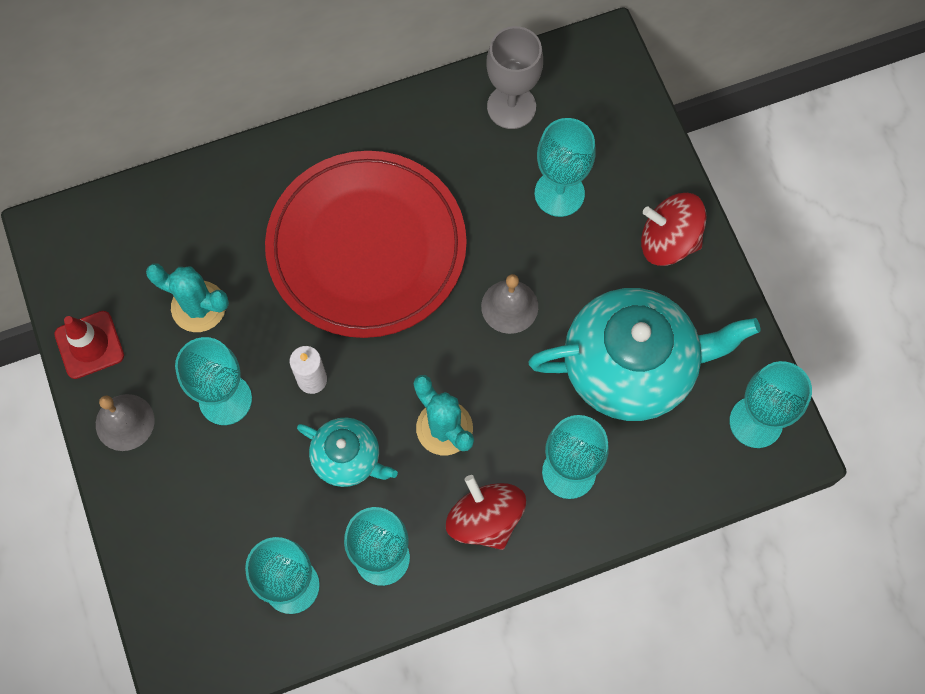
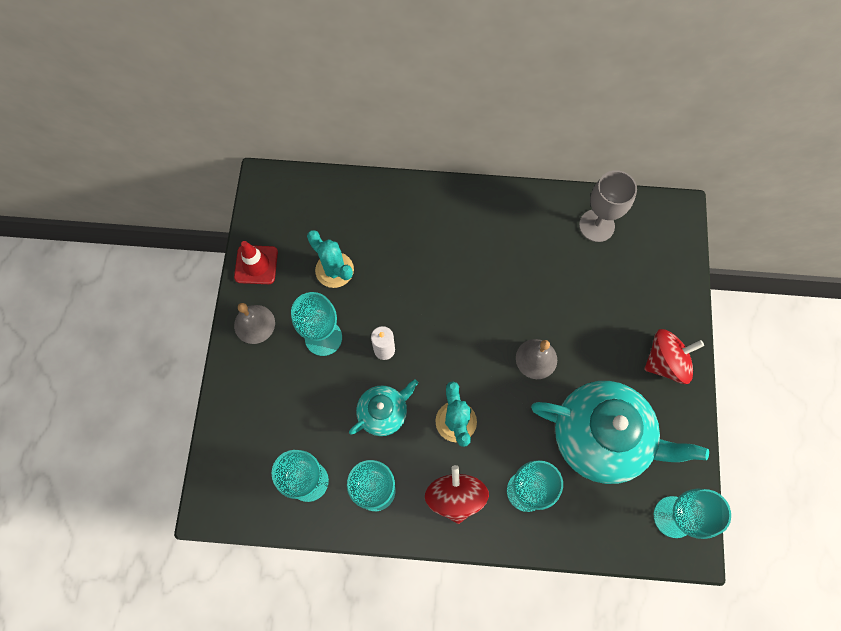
camera: 25 degrees right, 0 degrees up
(348, 458) = (383, 412): turquoise teapot -> turquoise teapot turned 90 degrees counterclockwise
(366, 247) = (459, 278): red plate -> none
(559, 193) = (604, 297): turquoise goblet -> none
(668, 241) = (665, 362): red spinning top -> red spinning top turned 120 degrees clockwise

